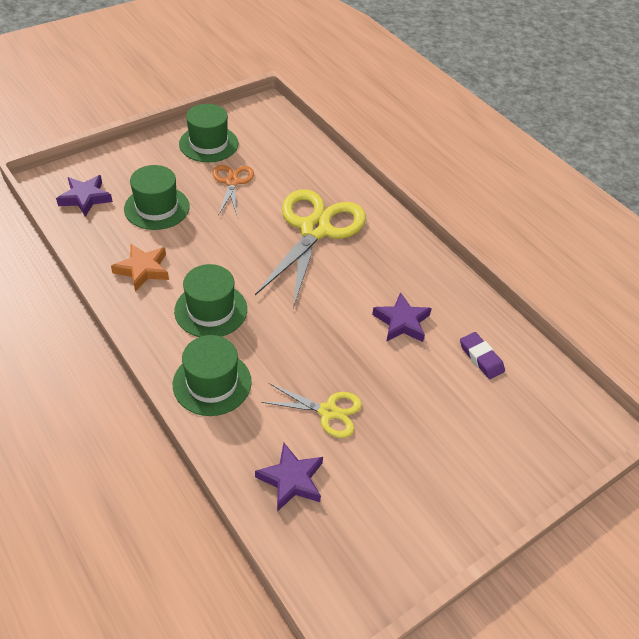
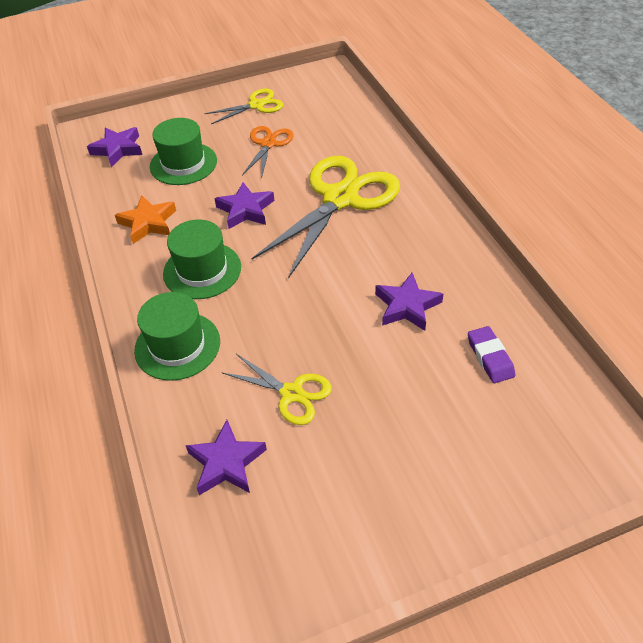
camera: 20 degrees right, 0 degrees up
(208, 144) = (257, 105): green hat -> yellow scissors
(232, 248) = (245, 210): none -> purple star

